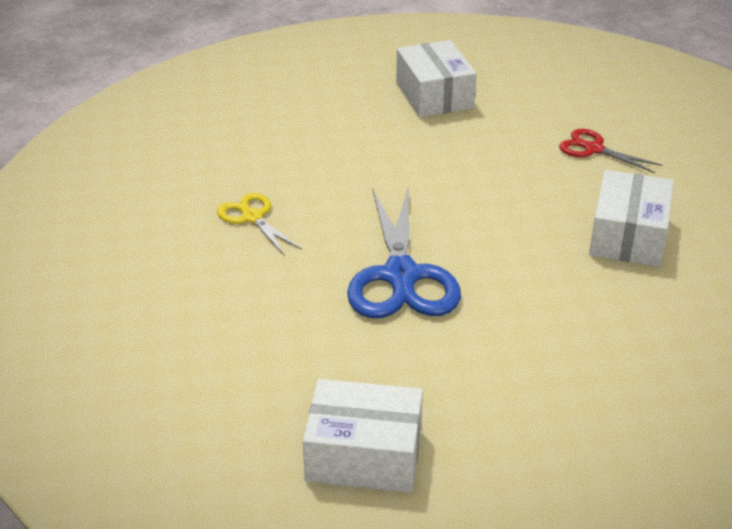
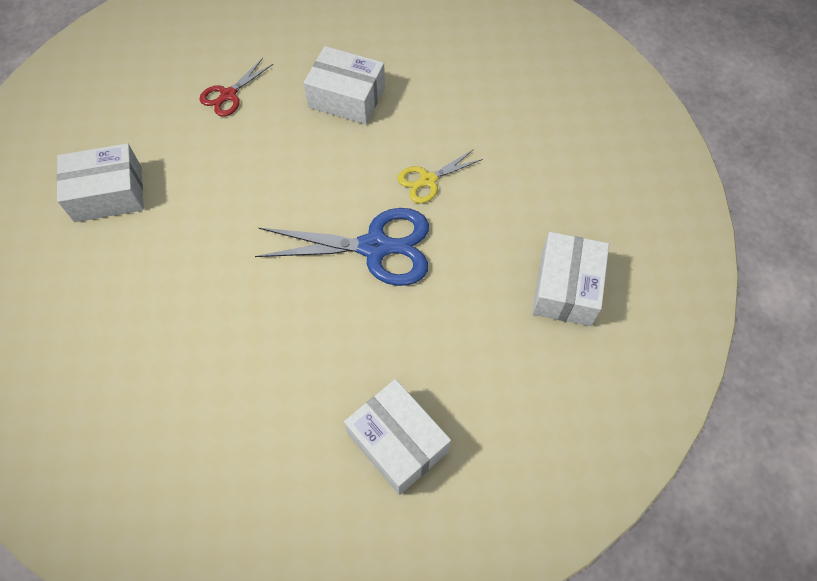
camera: 85 degrees left, 25 degrees up
(150, 310) = (397, 442): none -> white box
(252, 217) = (275, 357): yellow scissors -> yellow scissors (428, 180)

